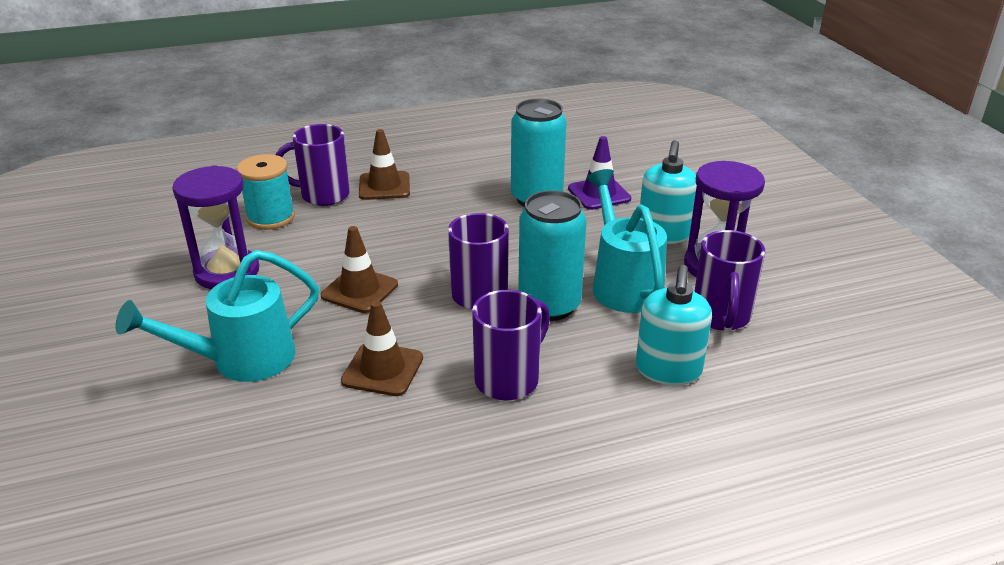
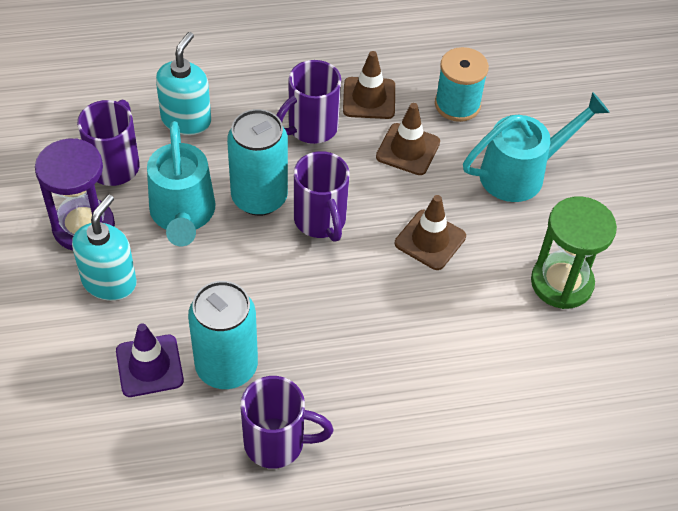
camera: 175 degrees left, 20 degrees up
(227, 272) = (561, 283): purple hourglass -> green hourglass
(271, 217) = (536, 371): turquoise spool -> turquoise spool (457, 104)
(323, 195) = (482, 410): purple mug -> purple mug (277, 443)
(384, 186) = (407, 420): brown traffic cone -> brown traffic cone (369, 98)

